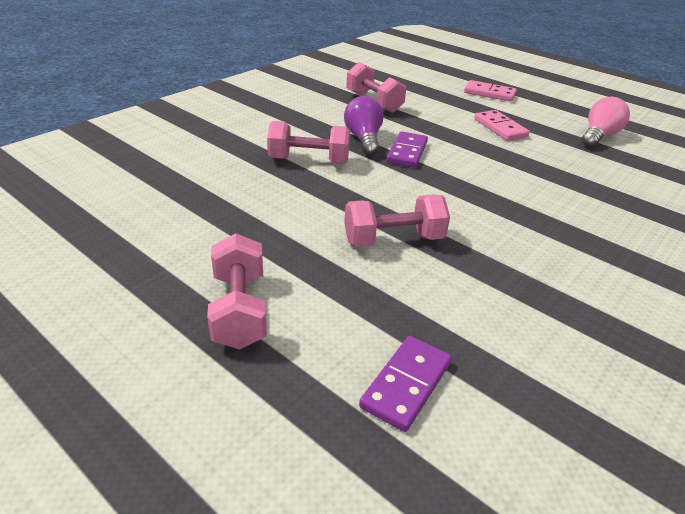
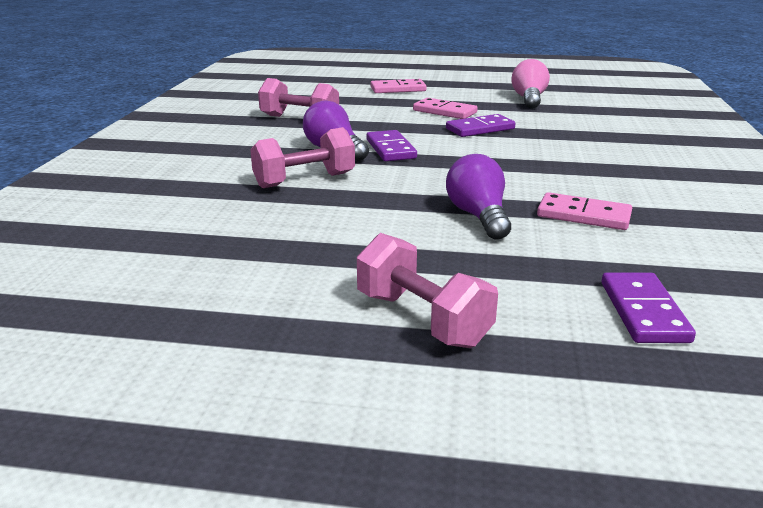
camera: 30 degrees left, 10 degrees down
(393, 240) = (478, 216): pink dumbbell -> purple light bulb
(483, 274) = (583, 215): none -> pink domino
(508, 155) = (480, 129): none -> purple domino

